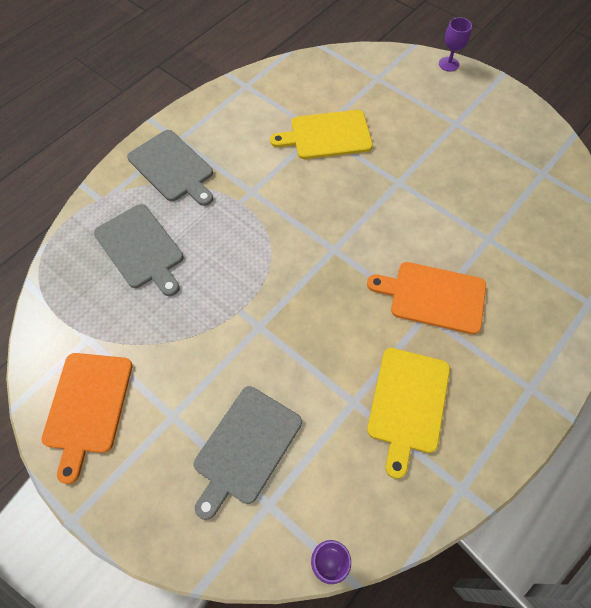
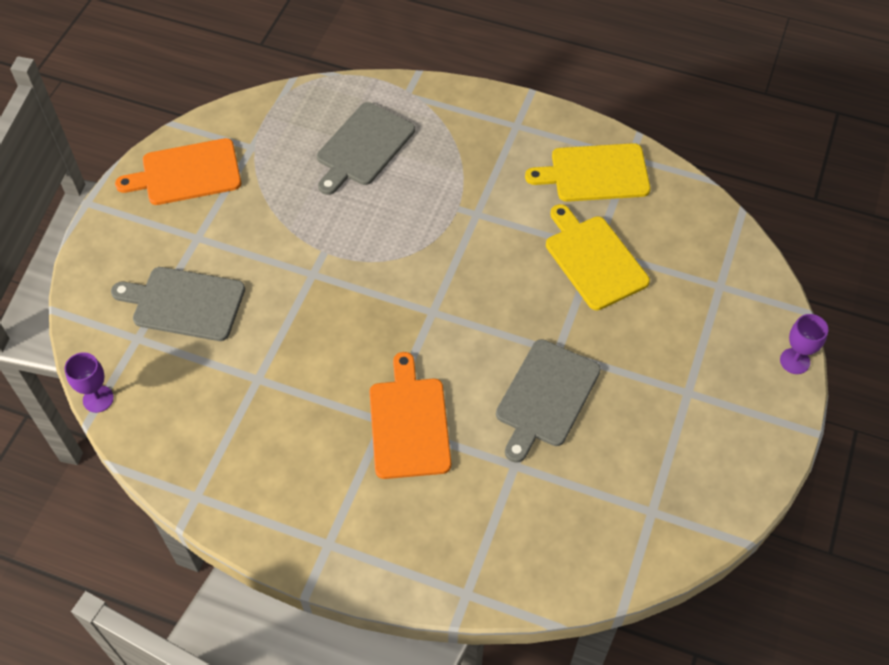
camera: 70 degrees right, 5 degrees down
(172, 168) = (475, 134): grey cutting board -> grey cutting board (546, 397)
(408, 403) = (271, 427): yellow cutting board -> yellow cutting board (595, 173)

